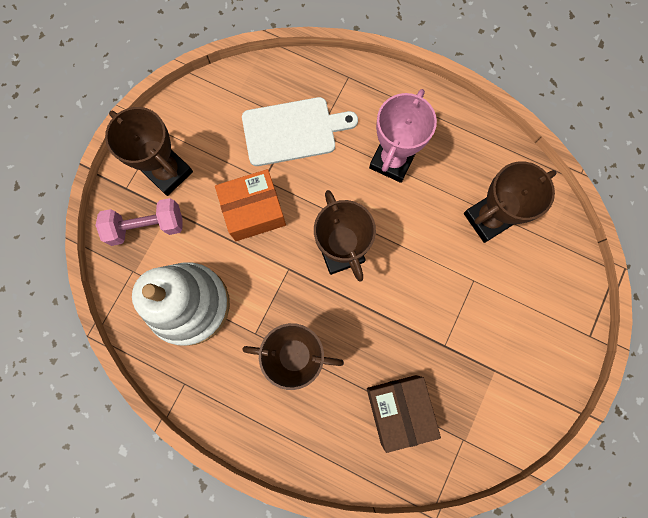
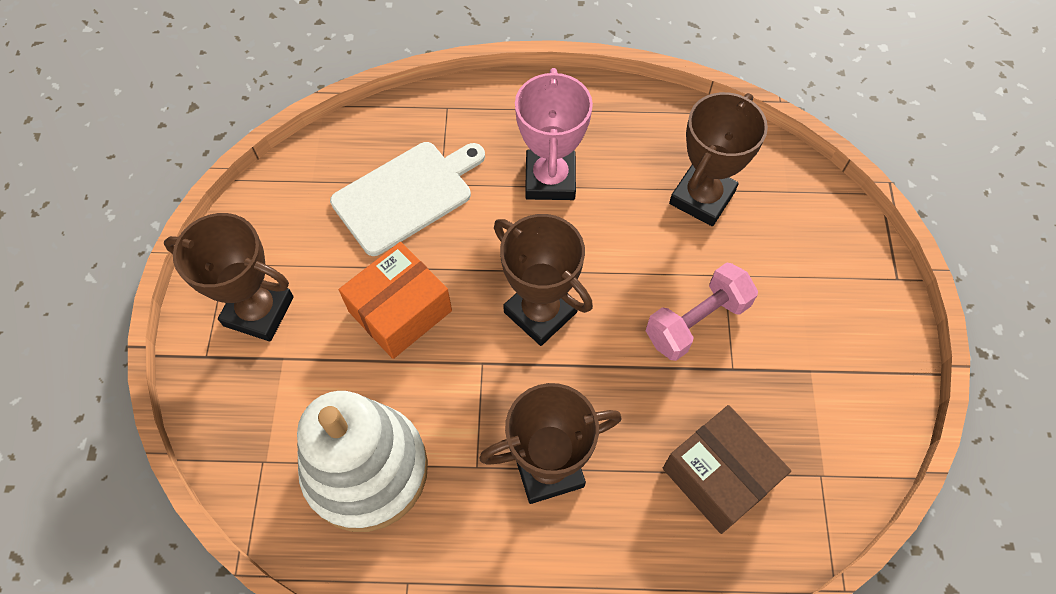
camera: 25 degrees left, 15 degrees down
(147, 226) = (258, 393): pink dumbbell -> pink dumbbell (696, 321)

